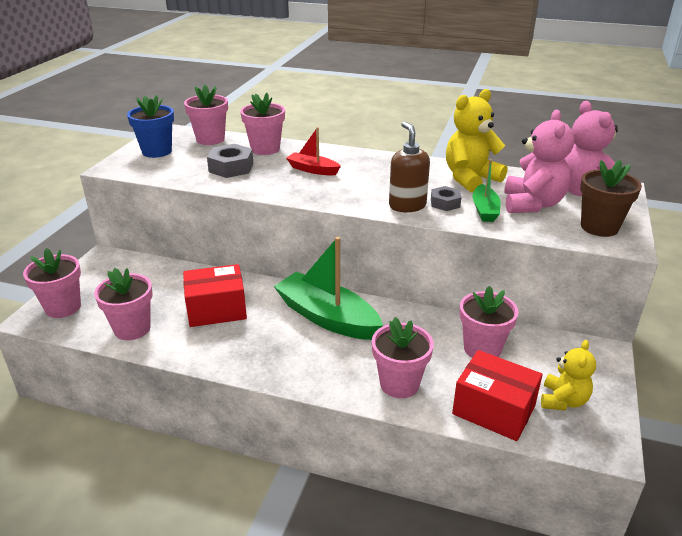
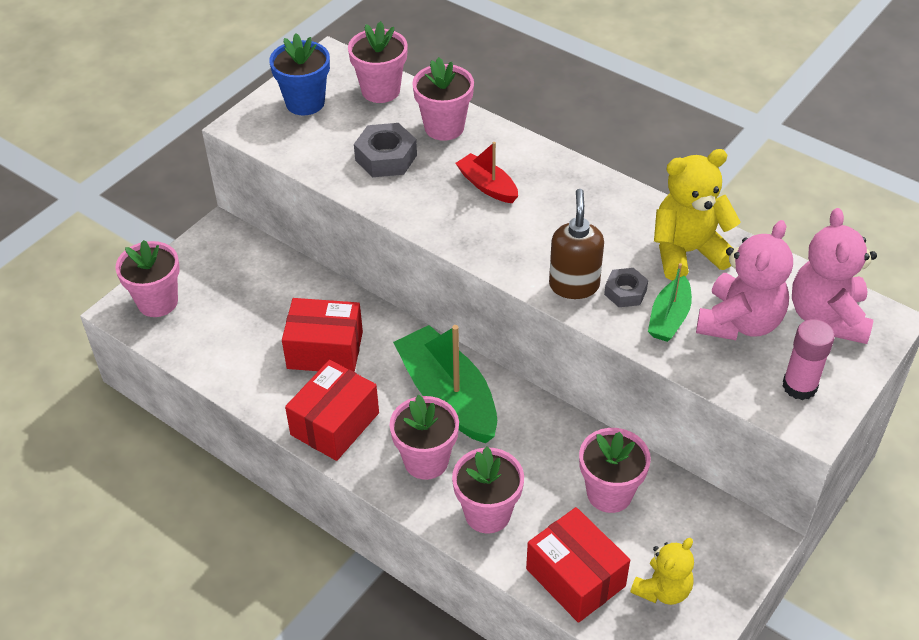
camera: 20 degrees right, 15 degrees up
(132, 329) = (224, 354): pink flower pot -> pink flower pot (426, 461)
(245, 353) = (335, 424): none -> red box
(599, 227) = (799, 386): brown flower pot -> pink glue stick

